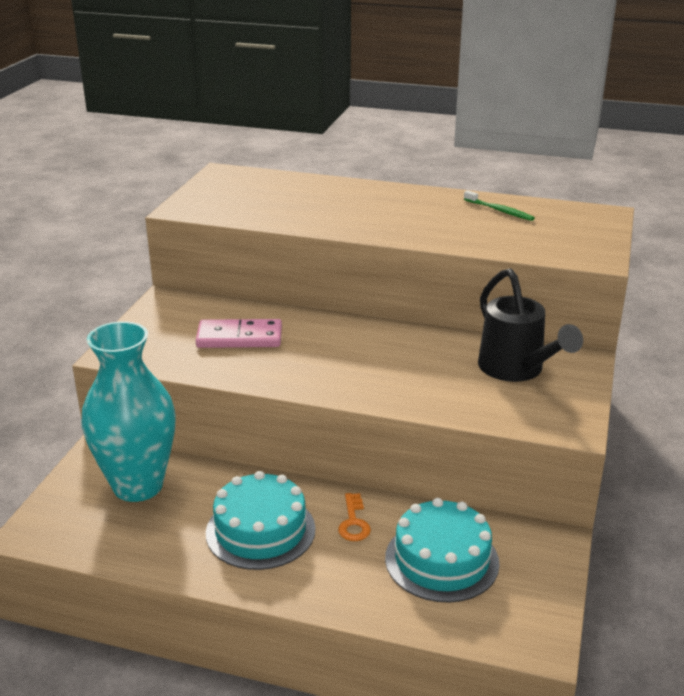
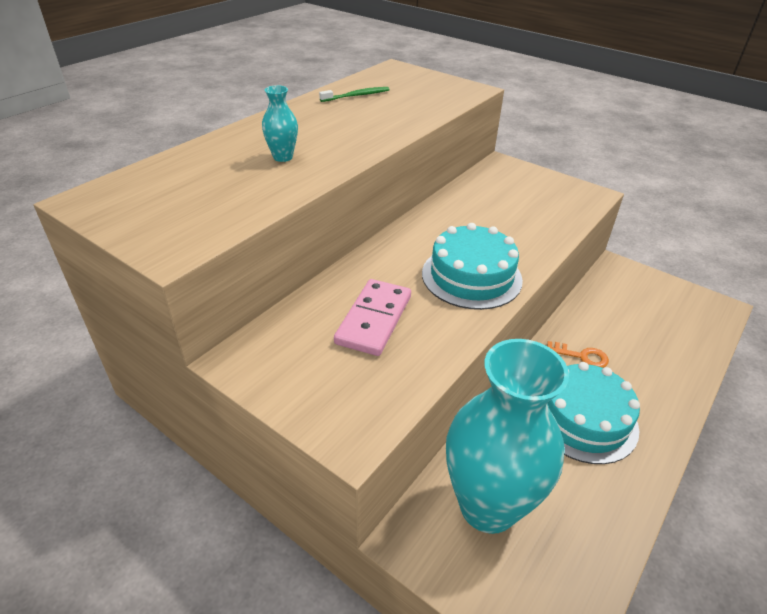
camera: 70 degrees left, 10 degrees up
(338, 210) = (283, 157): none -> turquoise vase
(441, 560) = (634, 323): turquoise cake -> turquoise cake (471, 276)
(516, 369) = (506, 191): black watering can -> none

